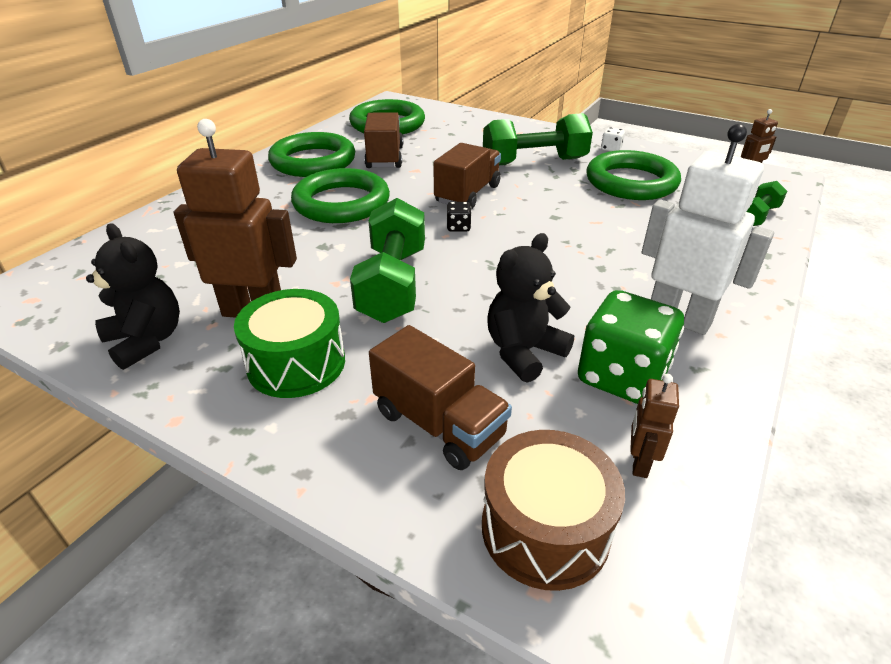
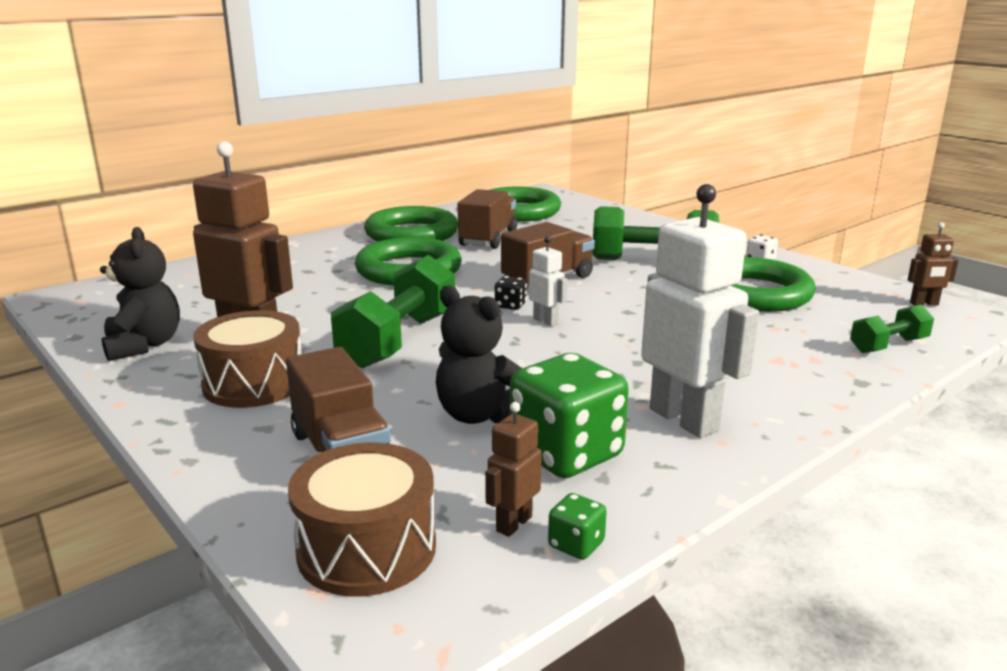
camera: 20 degrees right, 15 degrees down
(296, 363) = (254, 383): green drum -> brown drum
(499, 239) = (546, 321): none -> white robot
(523, 352) = (479, 415): black teddy bear -> black teddy bear turned 120 degrees counterclockwise
(701, 470) = (576, 545): none -> green dice

